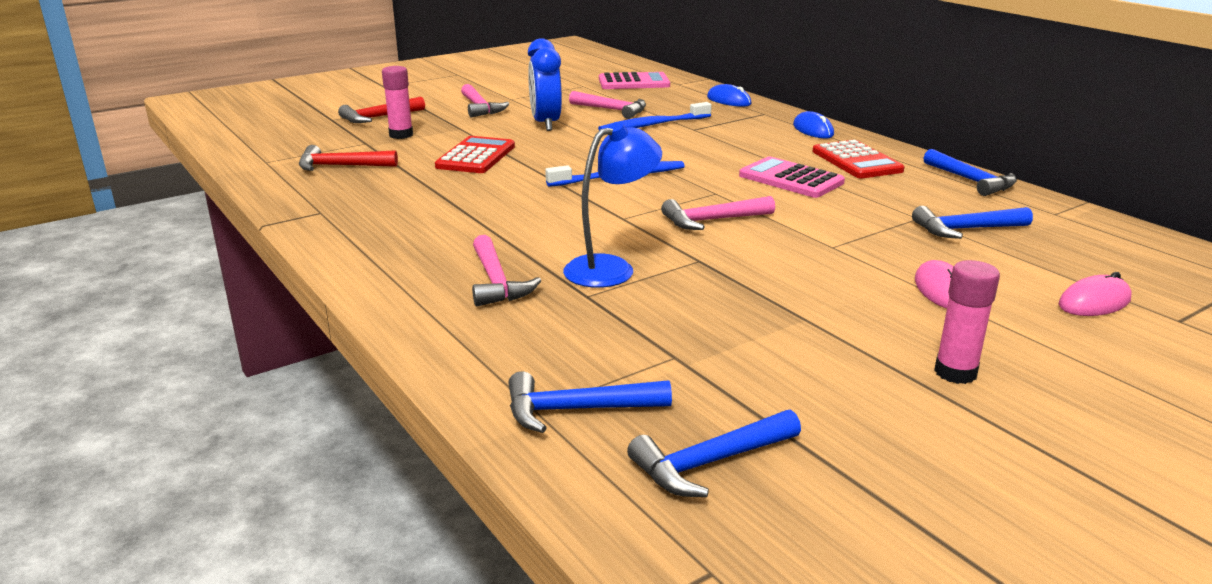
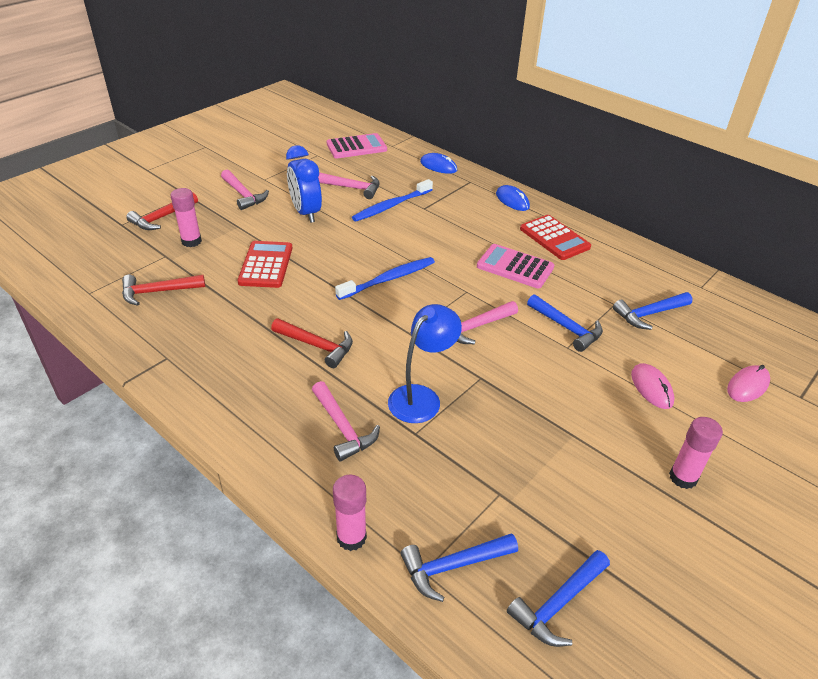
camera: 15 degrees left, 15 degrees up
(455, 369) = (351, 537): none -> pink glue stick
(501, 218) = (317, 346): none -> red hammer
(971, 181) = (638, 254): blue hammer -> blue hammer (566, 328)

